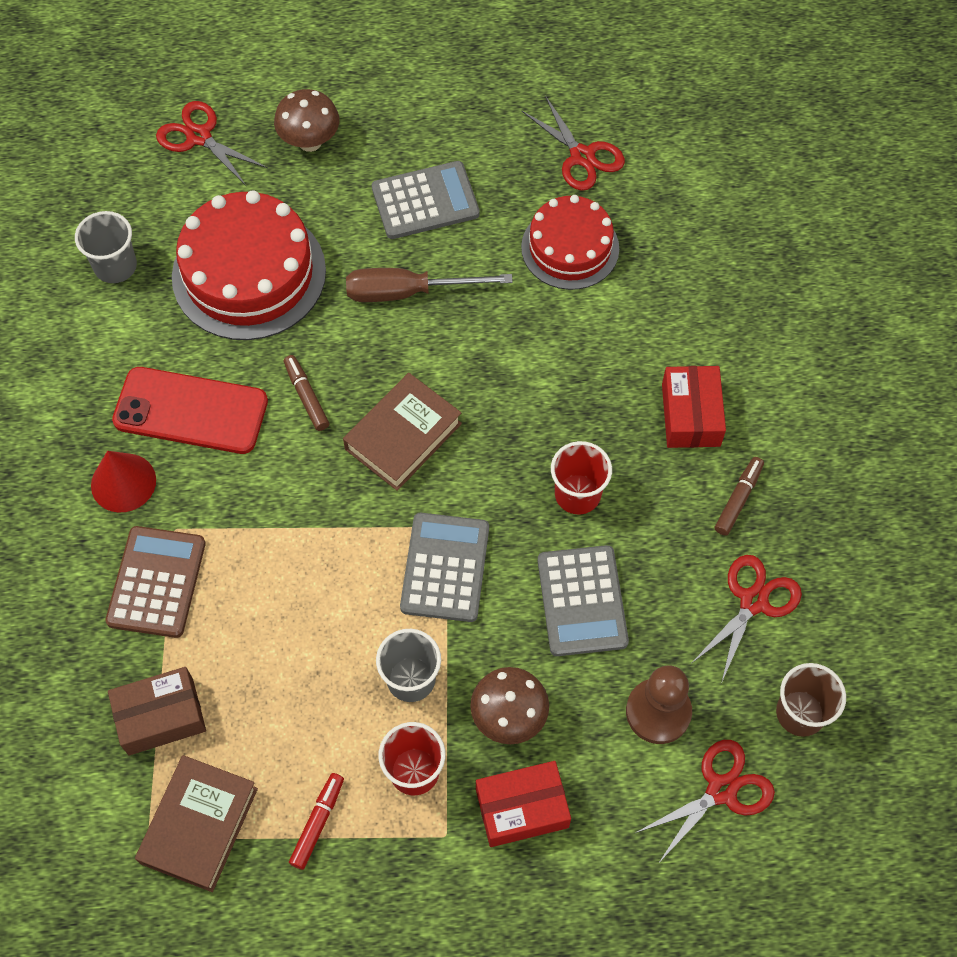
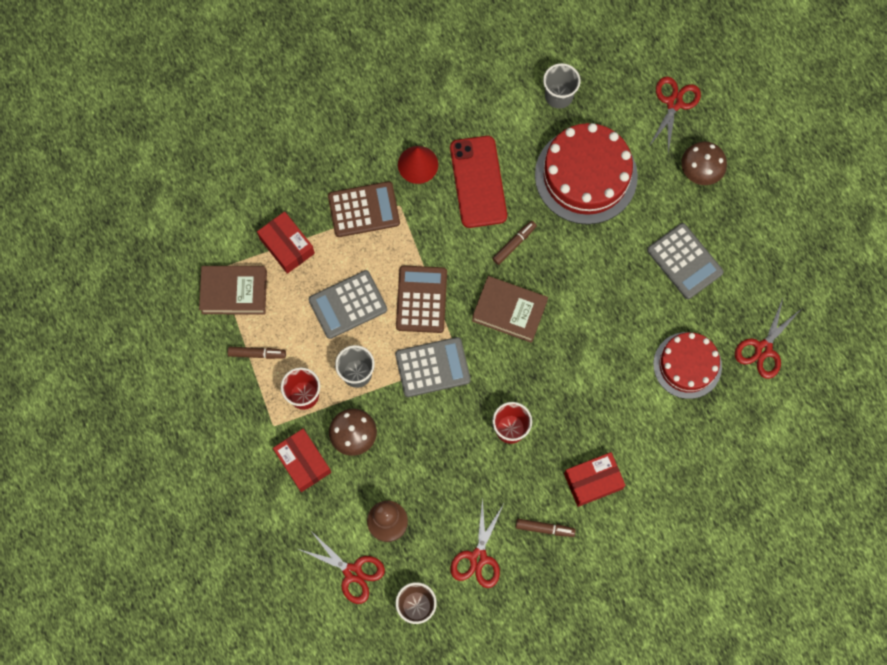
camera: 70 degrees right, 10 degrees up
(161, 716) = (287, 246): brown box -> red box
(317, 823) = (257, 354): red marker -> brown marker
(334, 548) = (421, 299): none -> brown calculator
(408, 292) = (612, 276): brown screwdriver -> none
(582, 601) = (441, 454): grey calculator -> grey calculator (348, 305)
(753, 602) = (478, 557): red scissors -> red scissors turned 90 degrees clockwise

